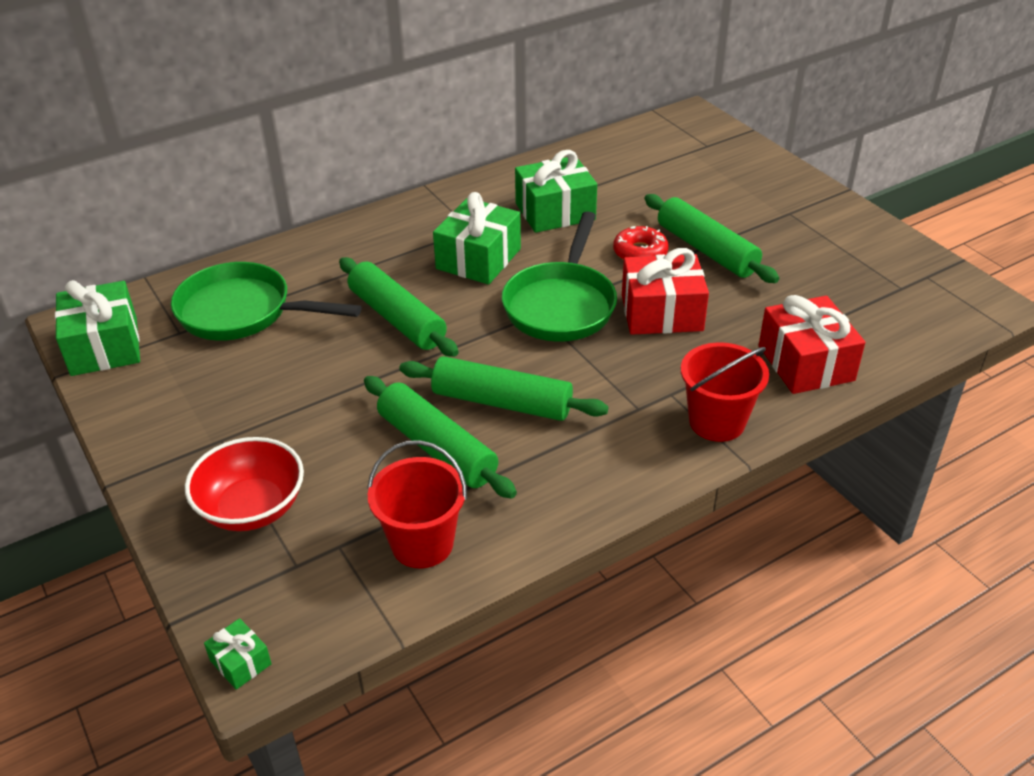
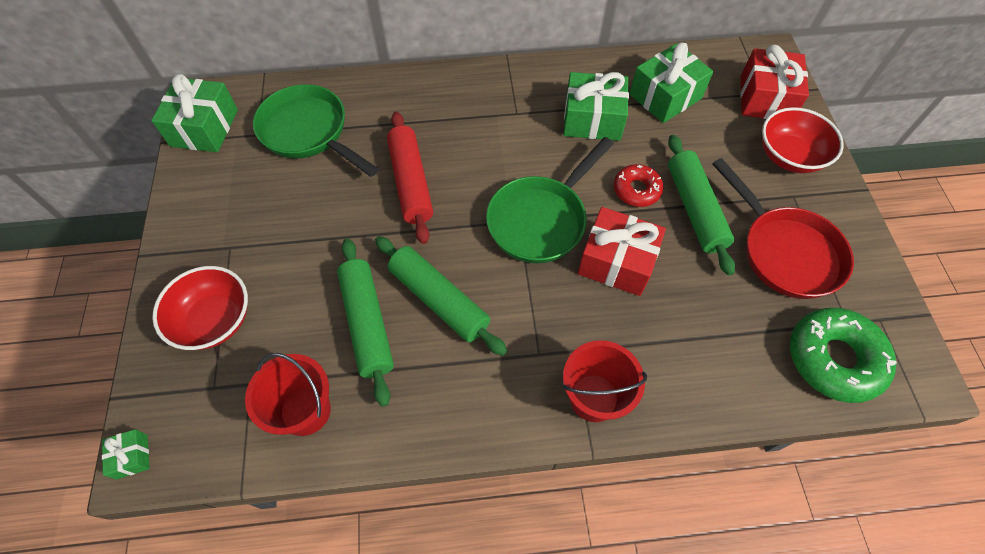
camera: 25 degrees right, 20 degrees up
(397, 318) = (411, 183): green rolling pin -> red rolling pin
(478, 259) = (504, 146): green gift -> green gift (665, 96)
(764, 185) = (789, 156): none -> red bowl
(806, 363) = (707, 369): red gift -> red gift (765, 98)
(811, 255) = (784, 251): none -> red pan
(909, 317) = (834, 359): none -> green donut

